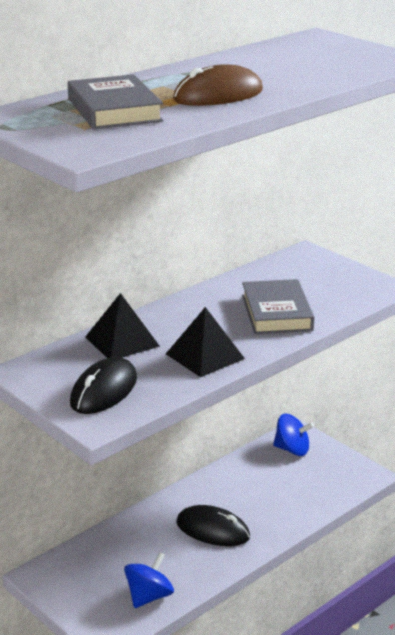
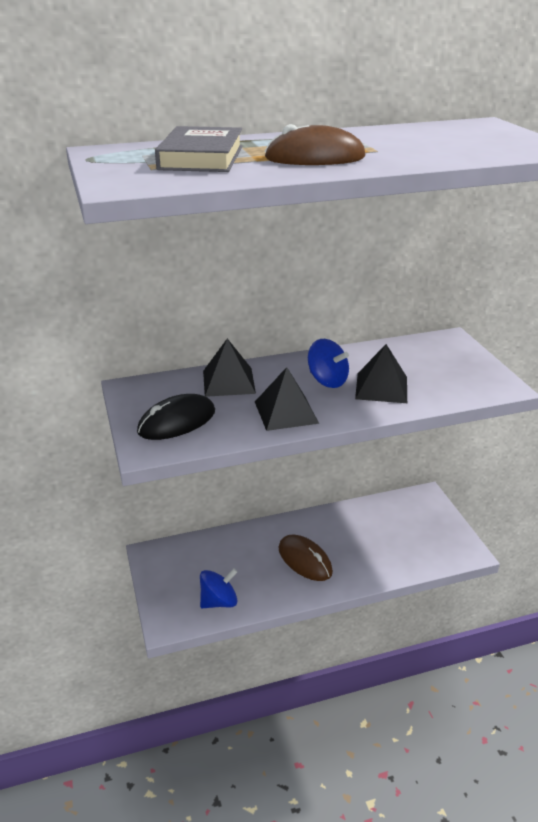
camera: 25 degrees right, 5 degrees up
(213, 530) = (305, 560): black mouse -> brown mouse
(277, 313) = (381, 387): grey book -> black pyramid
(292, 449) = (414, 509): blue spinning top -> blue spinning top (327, 380)

